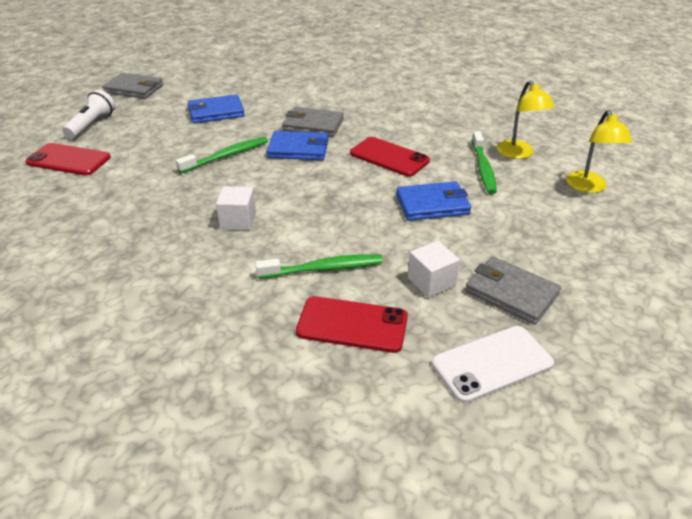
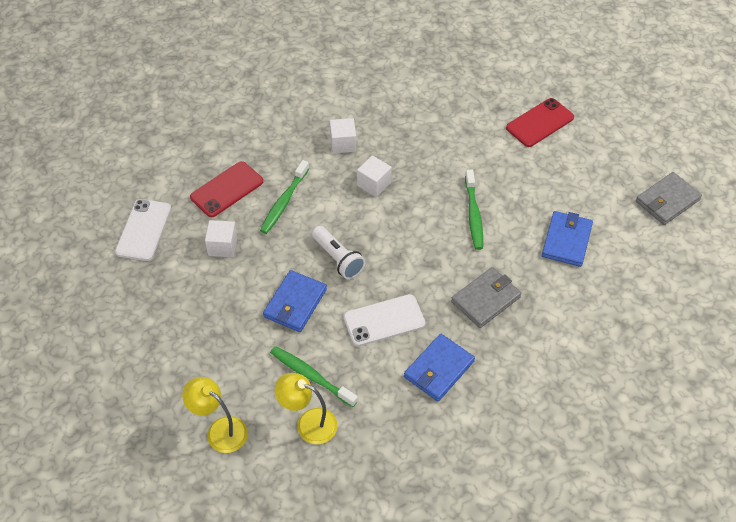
camera: 125 degrees right, 15 degrees up
(92, 125) = (598, 151): white flashlight -> white flashlight (338, 259)
(192, 266) = (343, 144): none -> white cube
(298, 149) = (448, 266): blue wallet -> blue wallet (439, 369)
(389, 157) = (384, 320): red phone -> white phone
(511, 293) = (176, 278): grey wallet -> none

